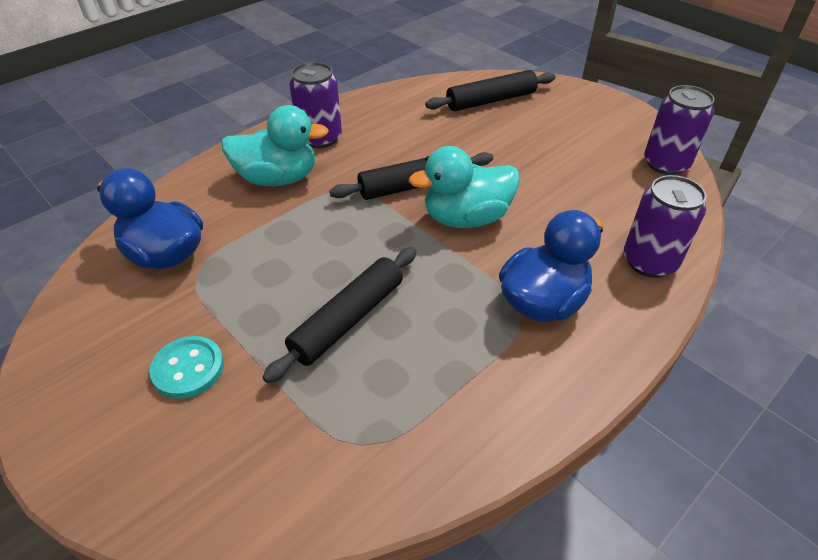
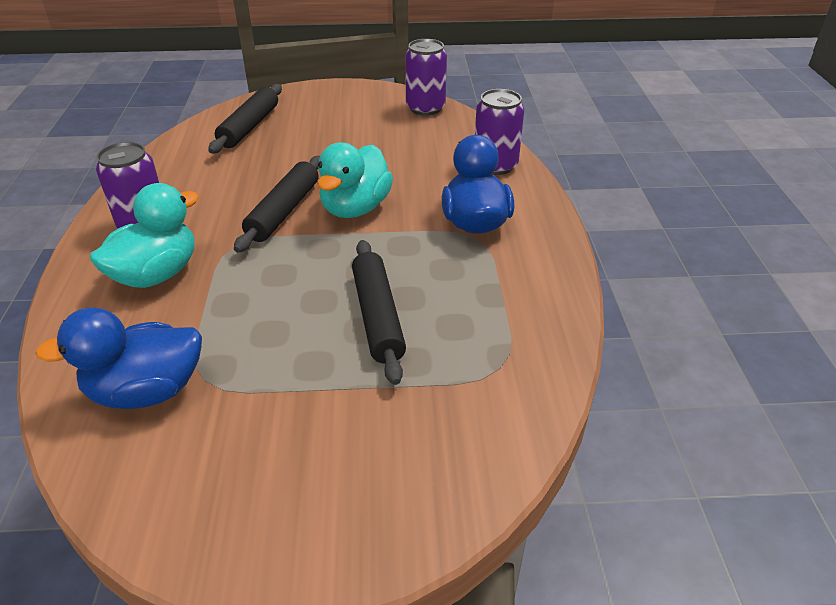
camera: 50 degrees left, 5 degrees down
(188, 369) = (315, 434): turquoise button -> none

